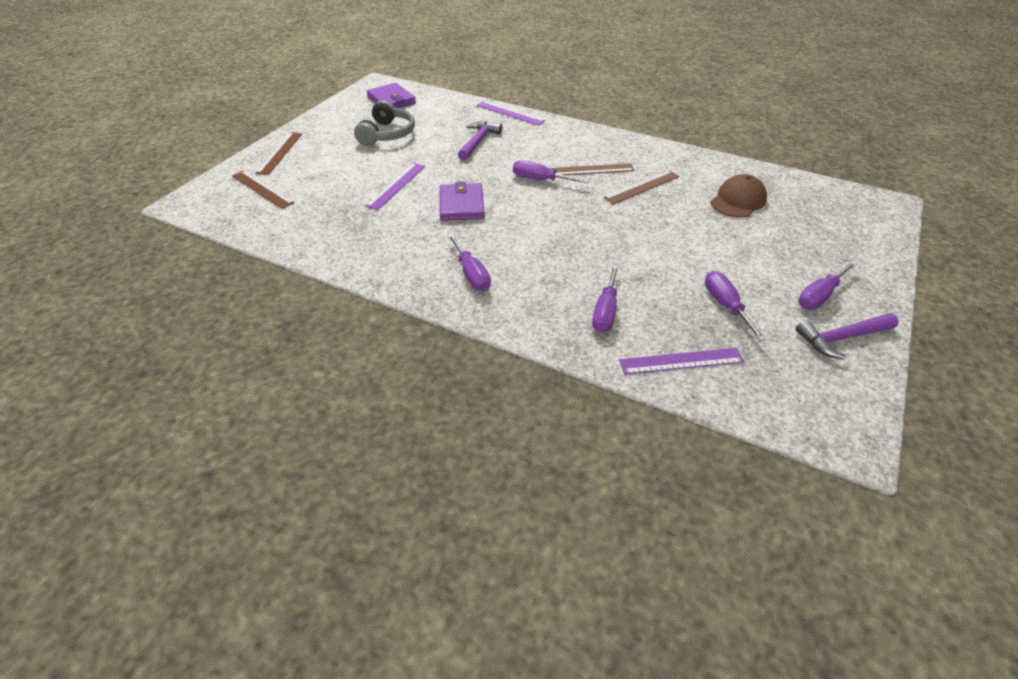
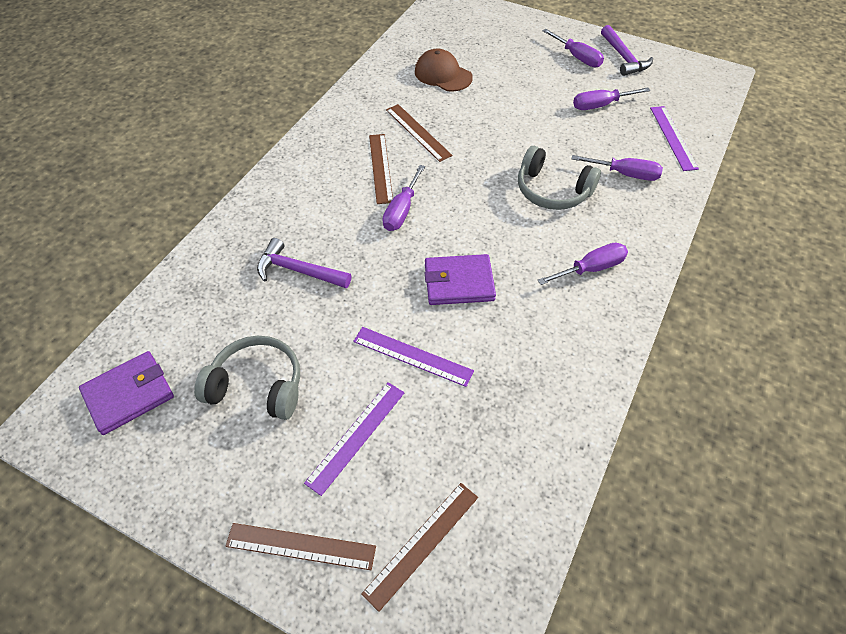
camera: 90 degrees left, 10 degrees up
(510, 113) = (218, 237): purple ruler -> purple ruler (356, 436)
(573, 259) = (552, 190): none -> grey headphones

